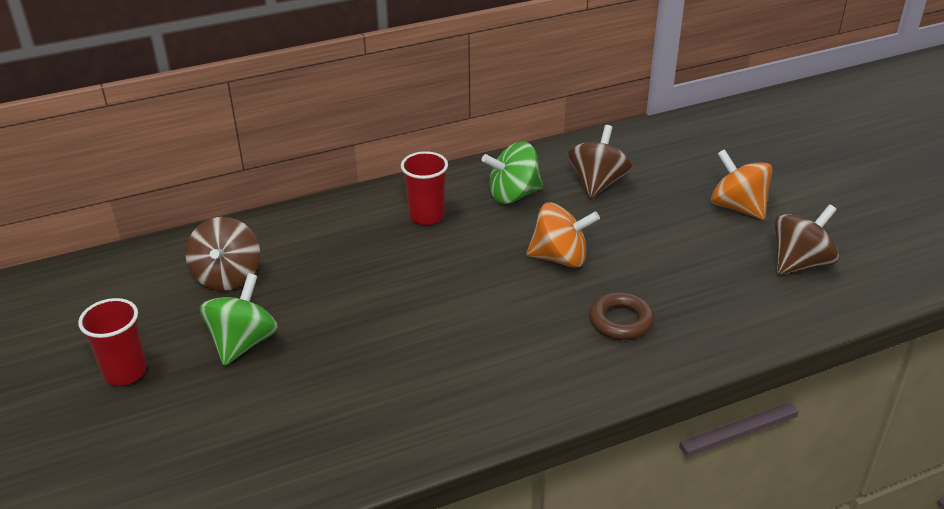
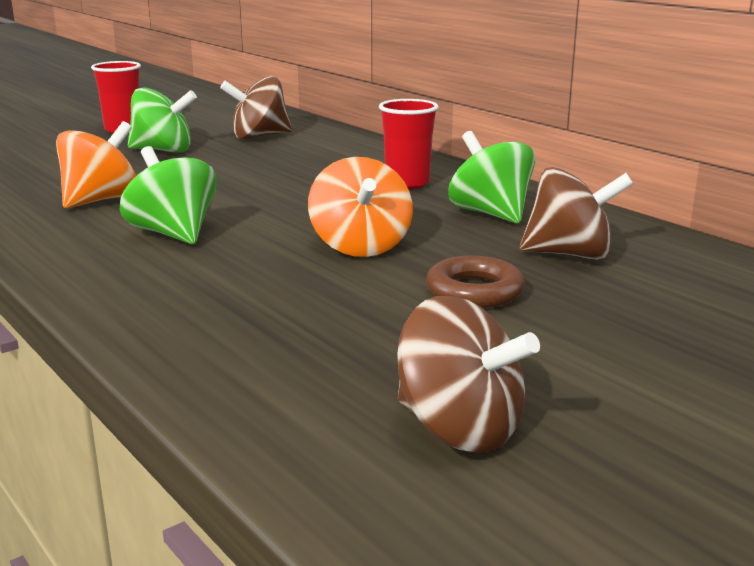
camera: 75 degrees right, 15 degrees down
(505, 343) = (173, 234): none -> green spinning top
(620, 321) = (229, 288): brown ring -> brown ring (474, 291)
(738, 207) = (610, 362): orange spinning top -> orange spinning top (100, 200)

